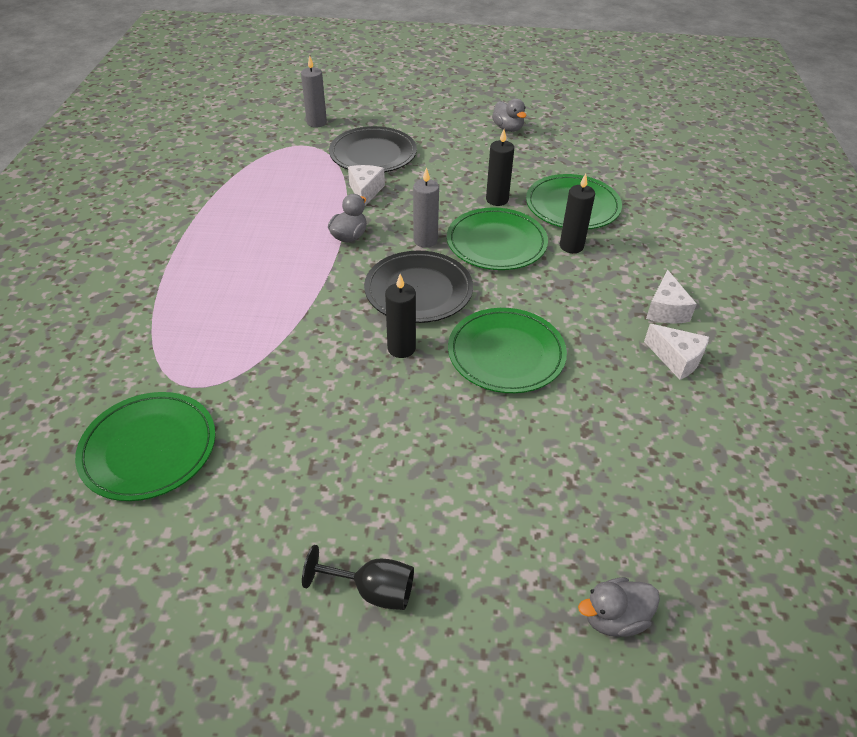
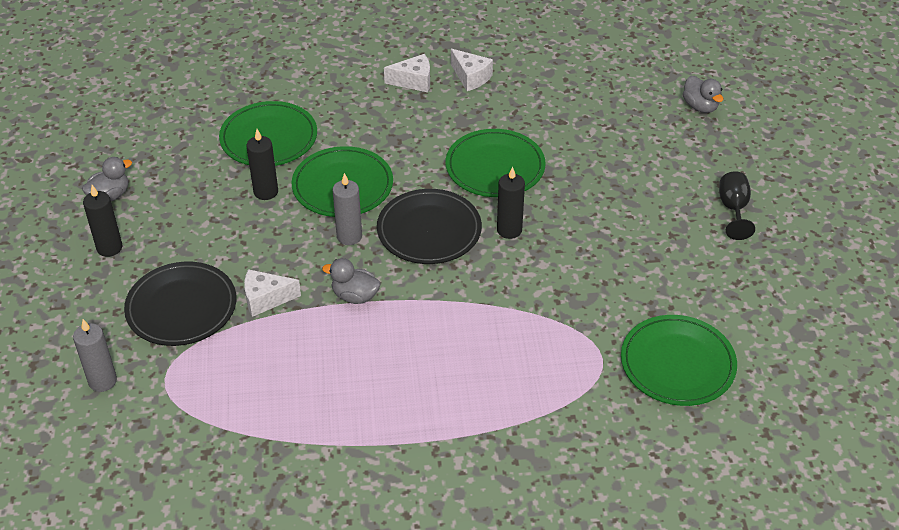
camera: 100 degrees left, 0 degrees up
(571, 246) = (337, 136): black candle -> black candle (109, 248)
(676, 359) = (471, 77): white cheese -> white cheese turned 105 degrees clockwise

